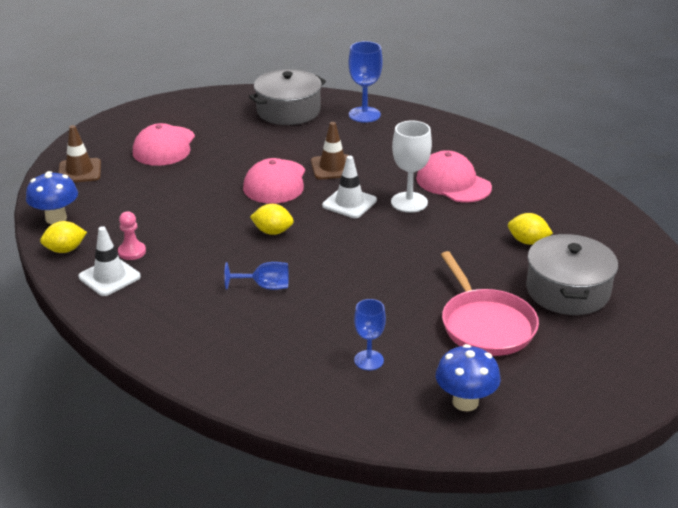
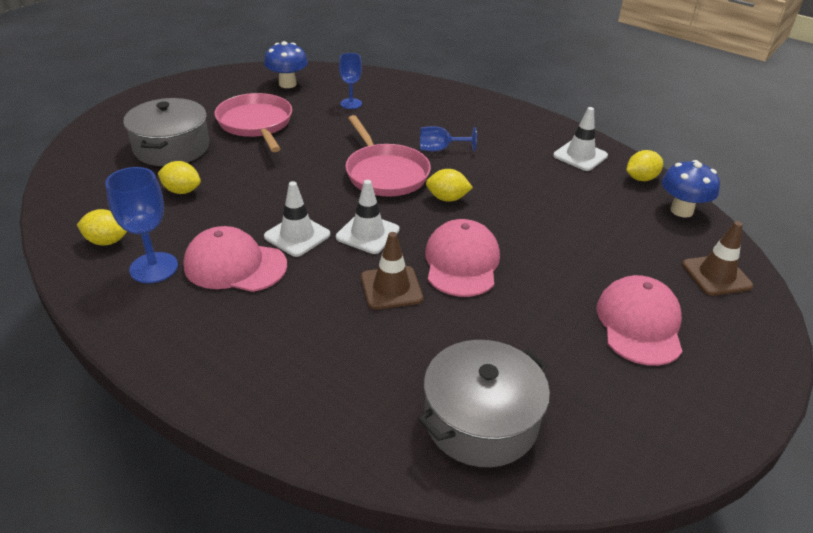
camera: 175 degrees right, 5 degrees up
(132, 252) = (576, 177): pink pawn -> none
(330, 258) = (385, 173): none -> pink pan
(364, 115) = (344, 413): blue goblet -> blue goblet (154, 268)
(409, 202) = (297, 235): white goblet -> white traffic cone
(453, 183) = (235, 265): pink cap -> pink cap turned 150 degrees clockwise
(564, 200) = (107, 241): none -> yellow lemon

